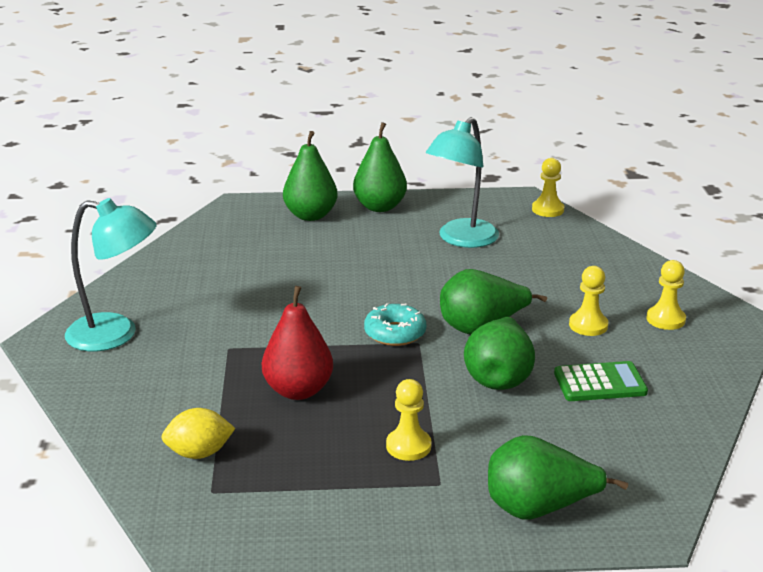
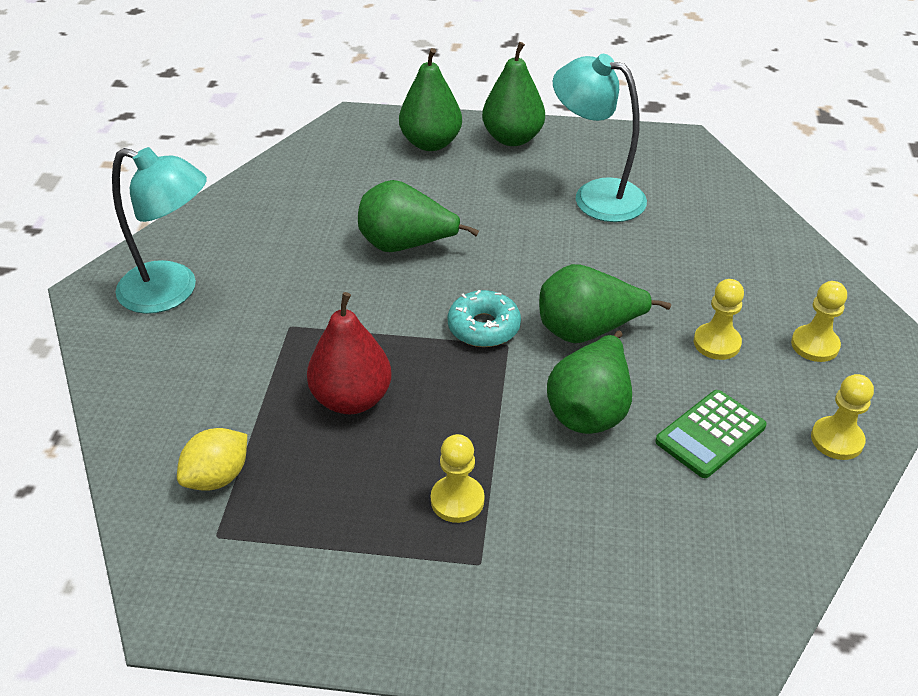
camera: 10 degrees right, 15 degrees up
(199, 453) = (217, 477): yellow lemon -> yellow lemon turned 45 degrees counterclockwise
(461, 239) = (595, 196): turquoise lamp -> turquoise lamp turned 75 degrees clockwise
(539, 509) = (589, 621): green pear -> green pear (406, 245)
(547, 210) = (709, 162): yellow pawn -> yellow pawn (837, 440)
(600, 383) = (710, 434): green calculator -> green calculator turned 135 degrees clockwise

